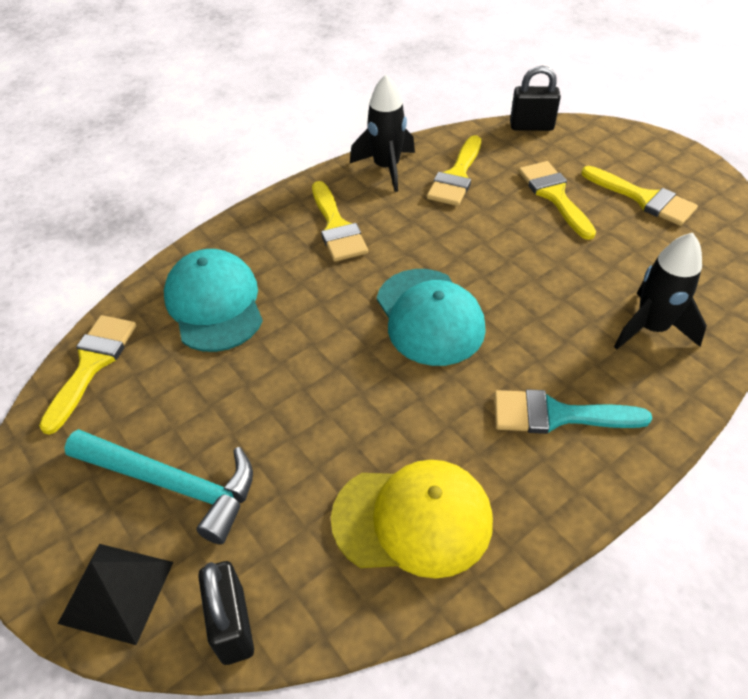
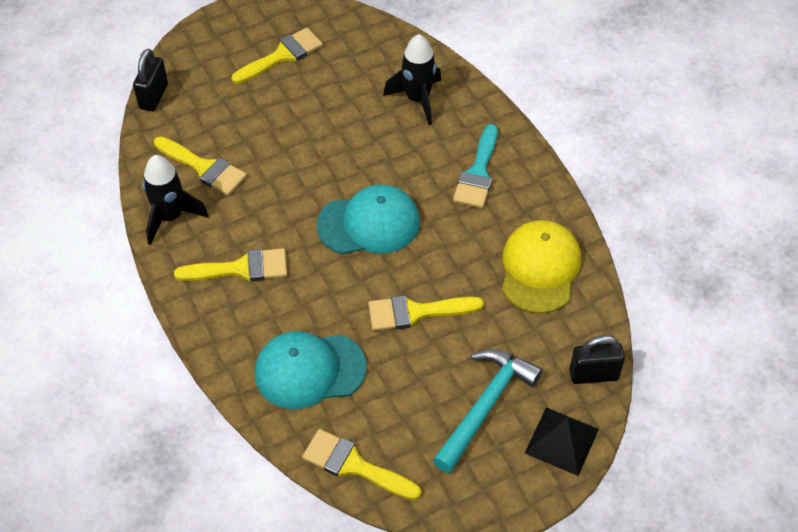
camera: 80 degrees left, 5 degrees up
(554, 196) = (257, 109): yellow brush -> yellow brush (416, 312)

